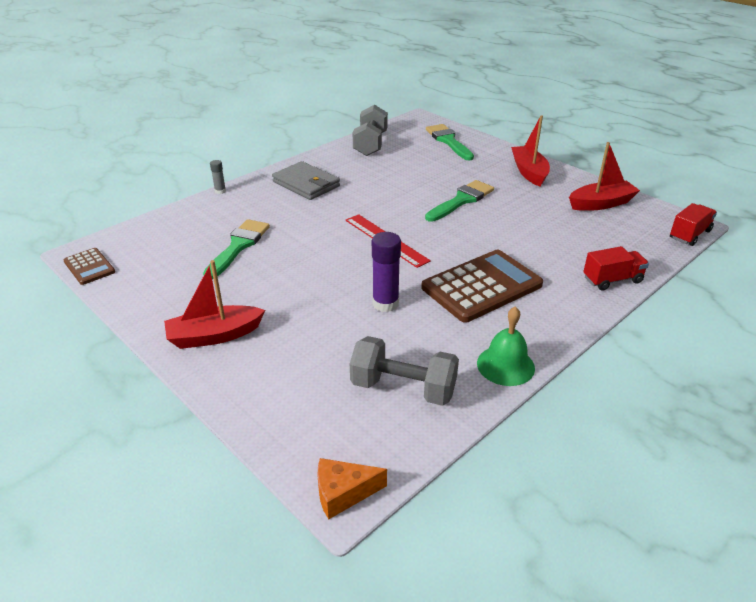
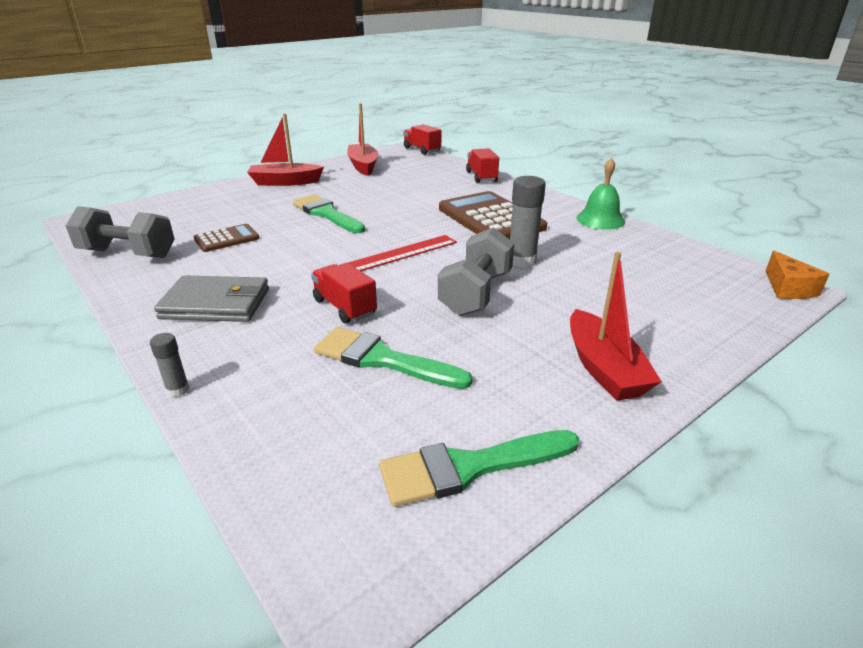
camera: 85 degrees left, 5 degrees down
(89, 267) = (415, 558): brown calculator -> brown calculator (227, 239)
(302, 227) = (345, 307): none -> red truck
(306, 184) = (216, 304): grey wallet -> grey wallet turned 45 degrees clockwise
(385, 304) = (521, 261): purple glue stick -> grey glue stick
(403, 388) = (647, 259): grey dumbbell -> grey dumbbell (476, 293)
(448, 141) = (173, 209): green brush -> green brush (469, 467)

